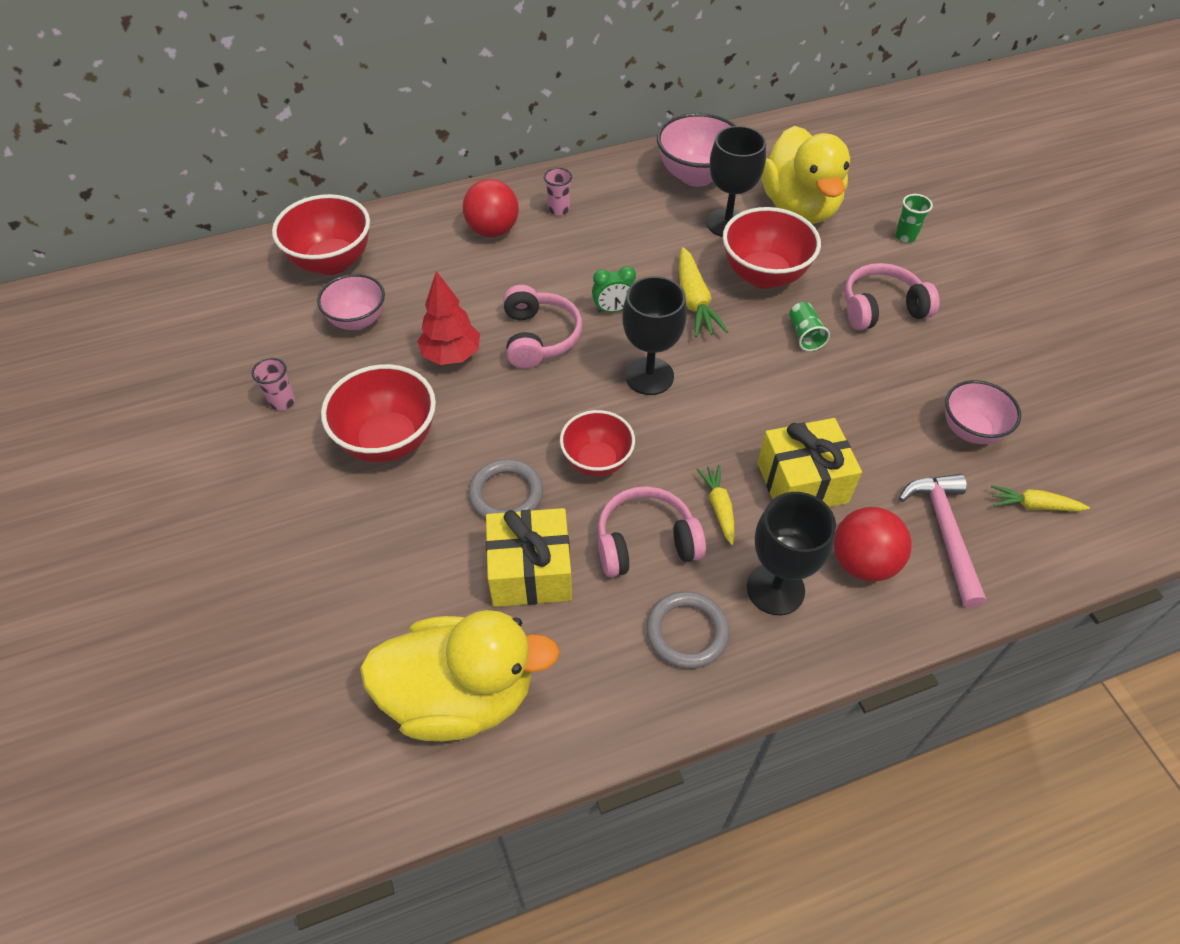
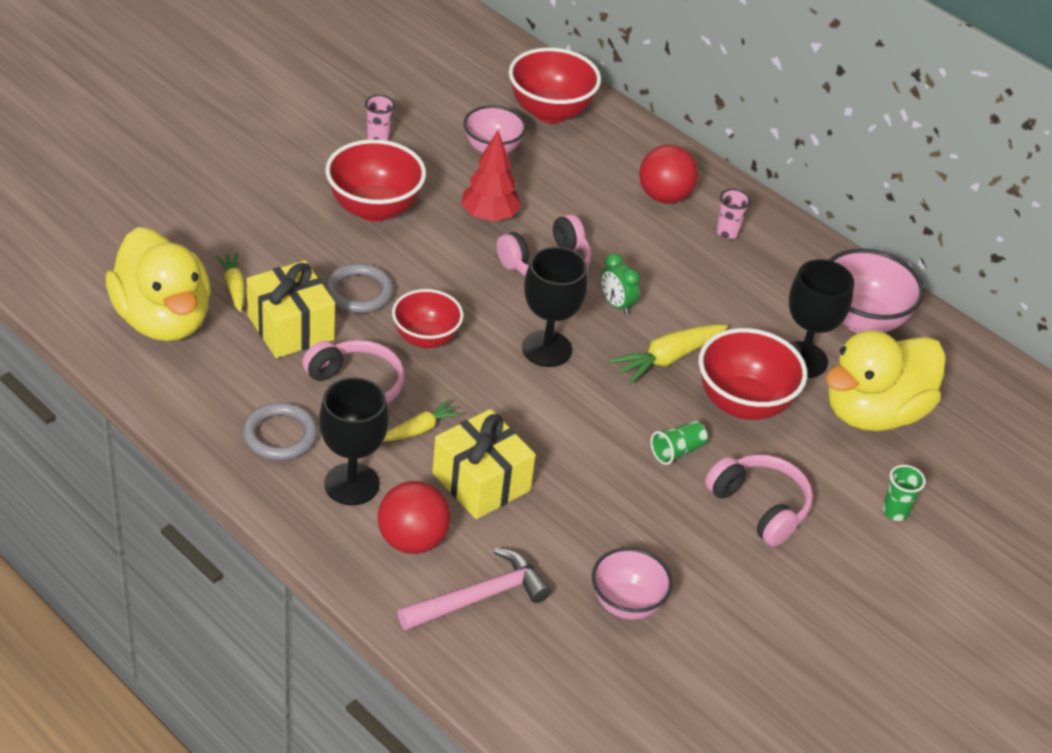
camera: 60 degrees right, 10 degrees down
(1034, 505) = (554, 666): yellow carrot -> yellow carrot (234, 287)

